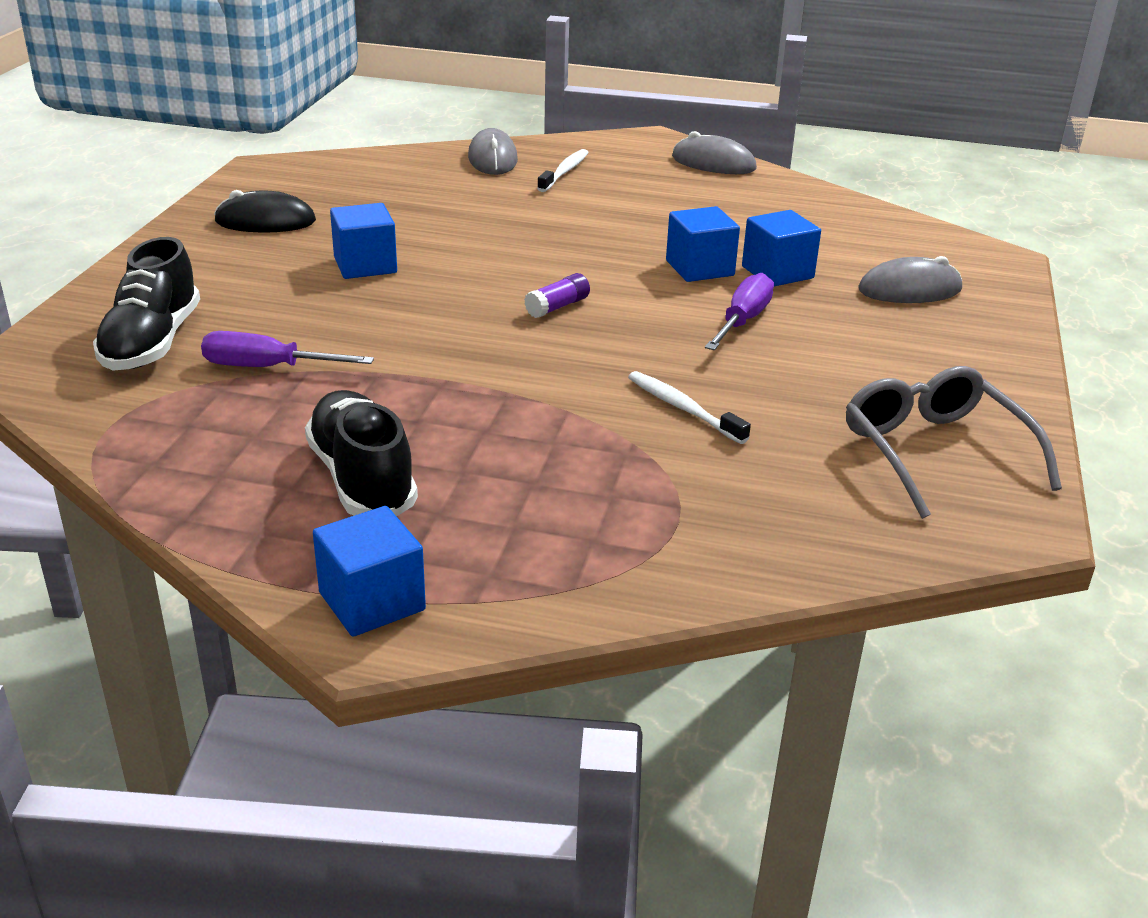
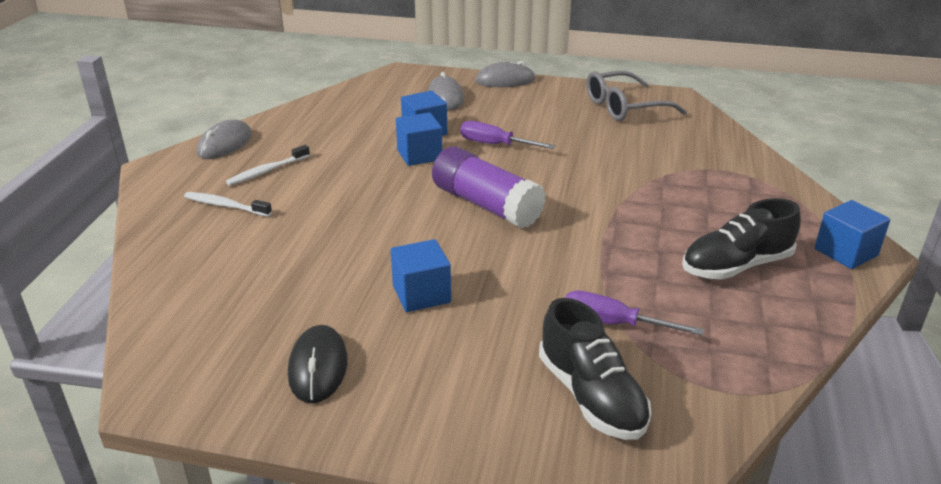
camera: 90 degrees left, 0 degrees up
(152, 343) = (591, 396): black shoe -> black shoe turned 60 degrees clockwise
(267, 367) = (612, 323): purple screwdriver -> purple screwdriver turned 105 degrees clockwise
(492, 159) = (180, 242): grey mouse -> grey mouse (505, 80)
(557, 307) = (486, 205): purple glue stick -> purple glue stick, size x2.38
(683, 409) = (608, 165): white toothbrush -> white toothbrush (267, 171)

